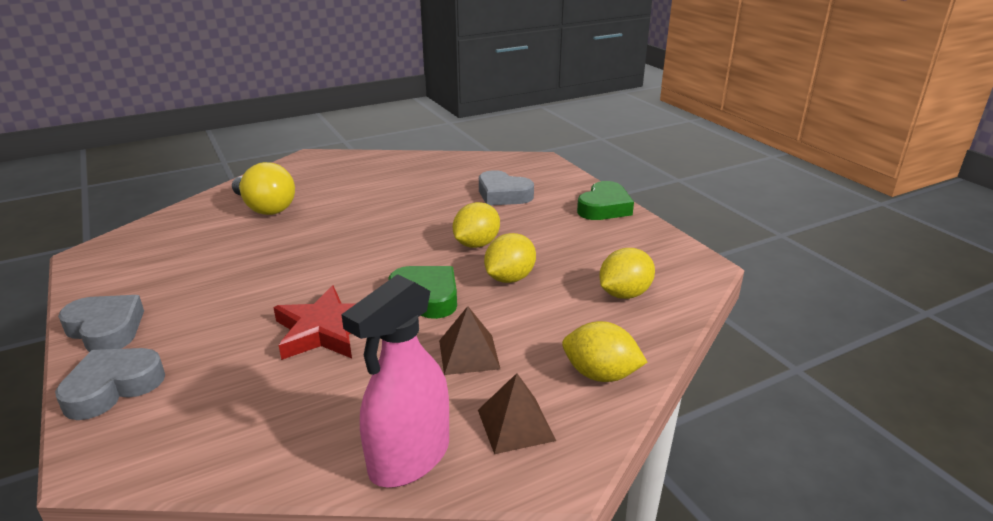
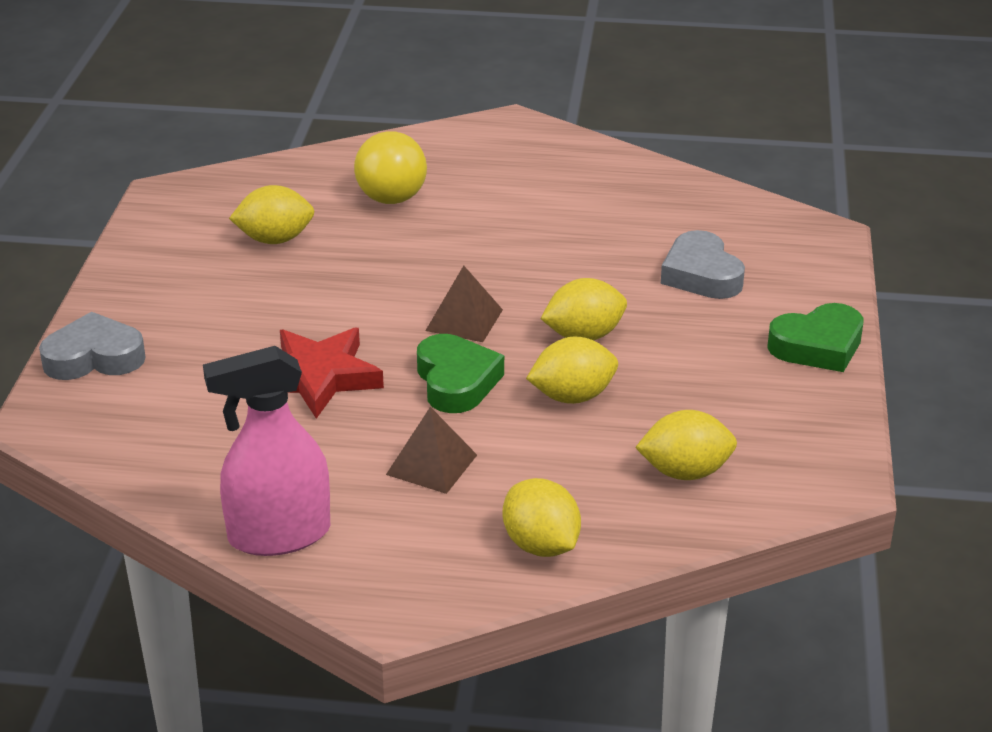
camera: 35 degrees right, 5 degrees up
(106, 329) = (126, 292): grey heart -> none
(207, 257) = (275, 239): none -> yellow lemon
(516, 425) = (401, 552): brown pyramid -> brown pyramid (464, 320)

